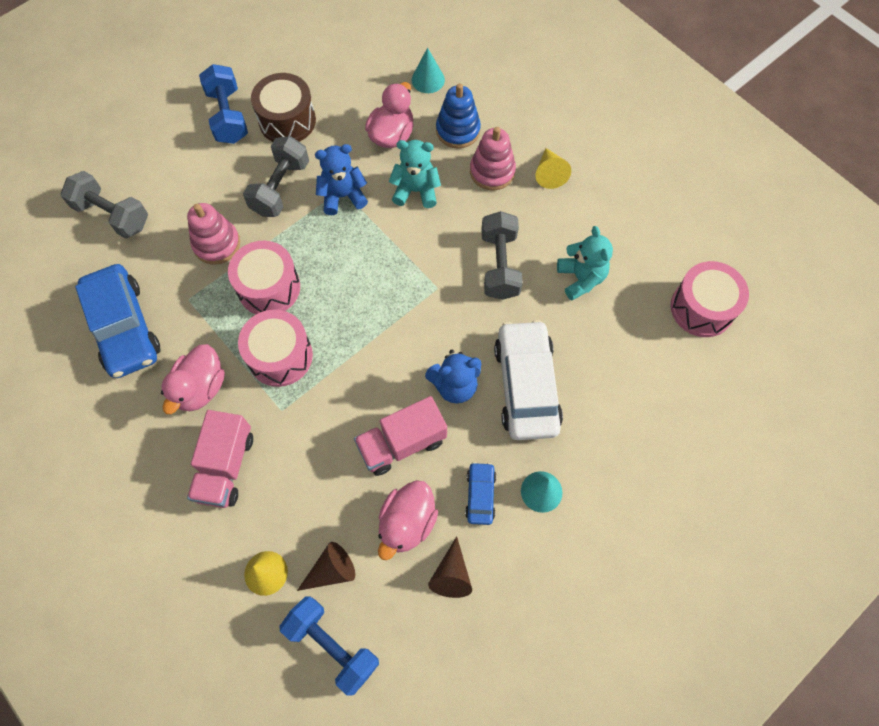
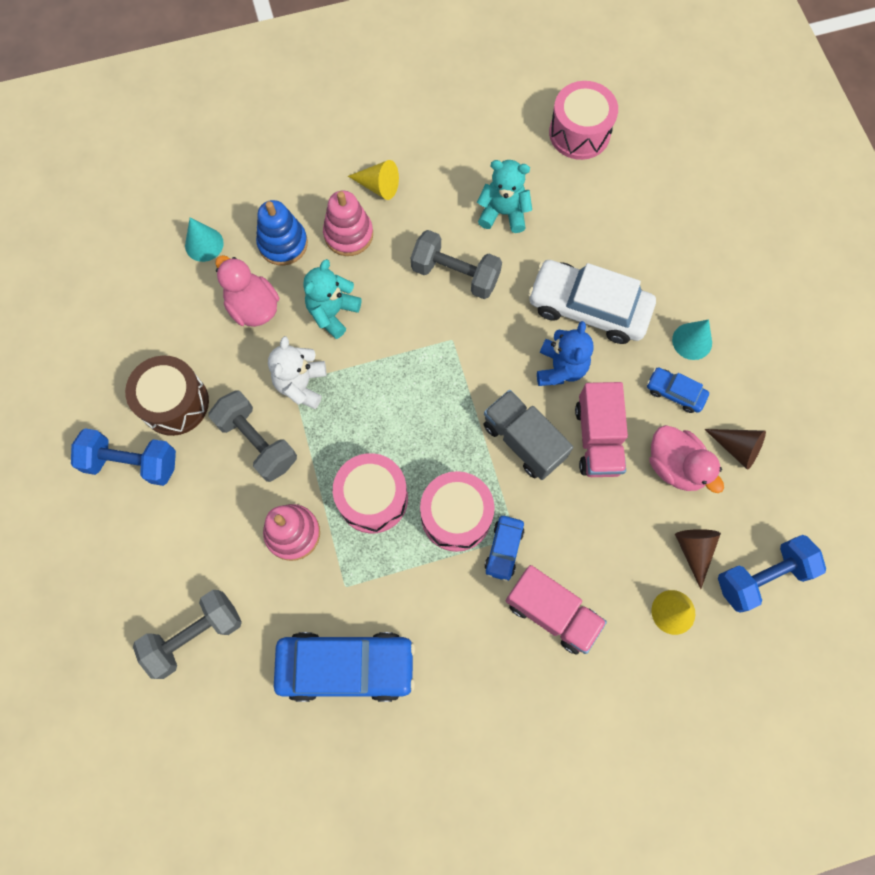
camera: 65 degrees left, 5 degrees up
(200, 388) = (455, 608): pink duck -> none
(266, 405) = (504, 549): none -> blue car
(342, 196) = (301, 384): blue teddy bear -> white teddy bear
(371, 382) = (523, 441): none -> grey truck

